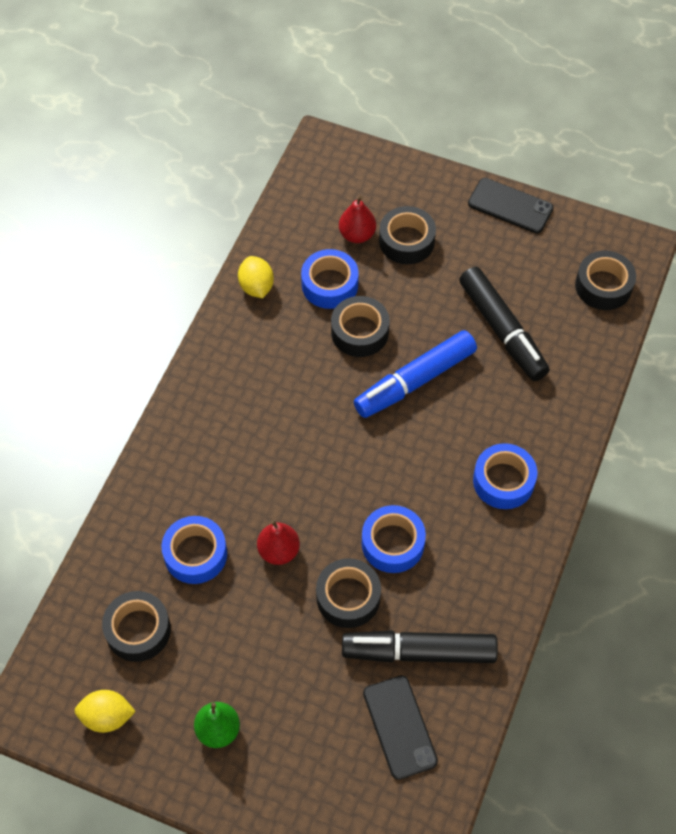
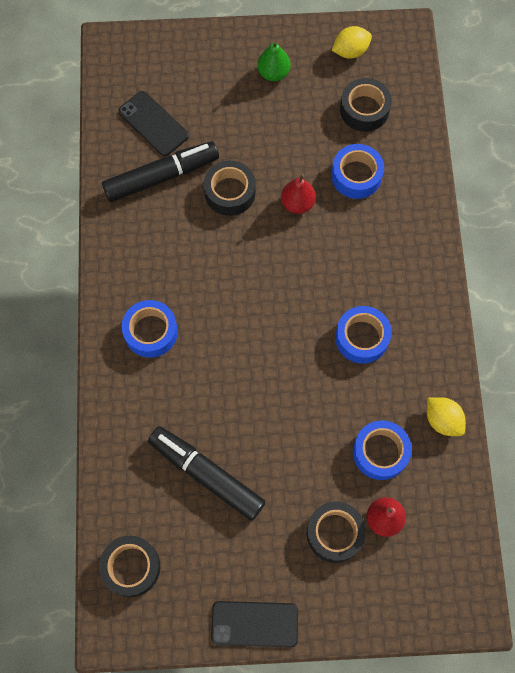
camera: 155 degrees right, 10 degrees up
(360, 332) = (330, 416): black tape -> none
(393, 543) = (215, 245): blue tape -> blue tape (362, 337)
(415, 381) = (260, 390): blue marker -> none

